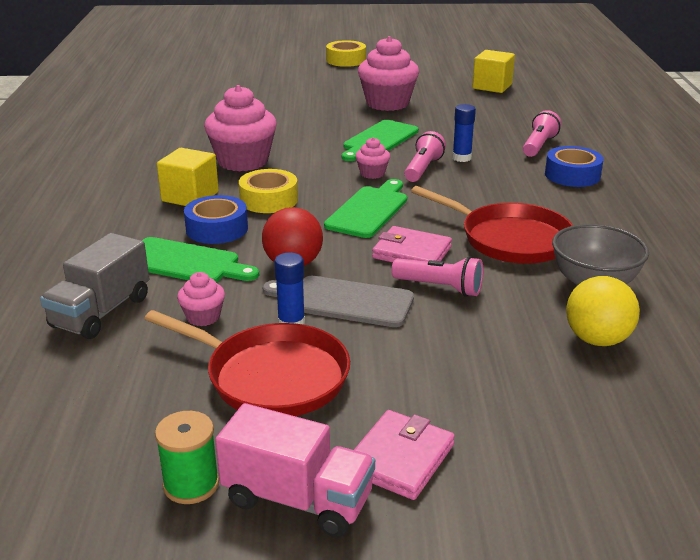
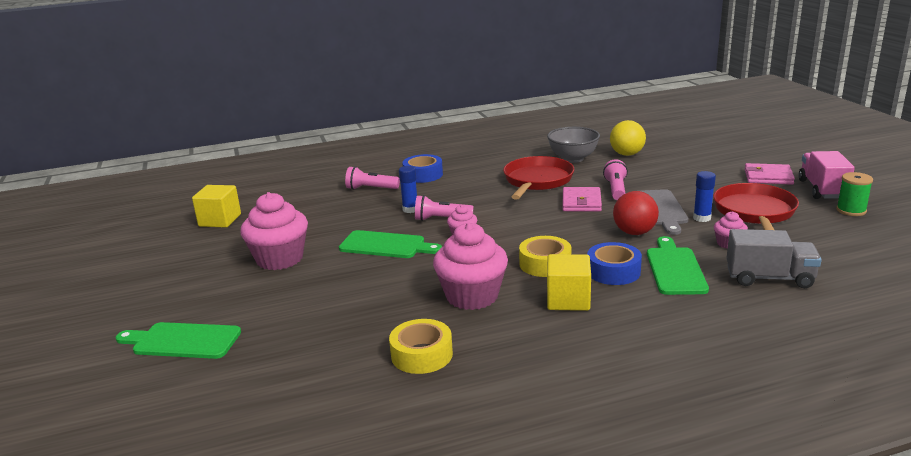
camera: 105 degrees left, 5 degrees down
(346, 60) = (108, 313): yellow tape -> yellow tape (422, 355)
(369, 210) = (531, 225): green cutting board -> green cutting board (182, 341)

